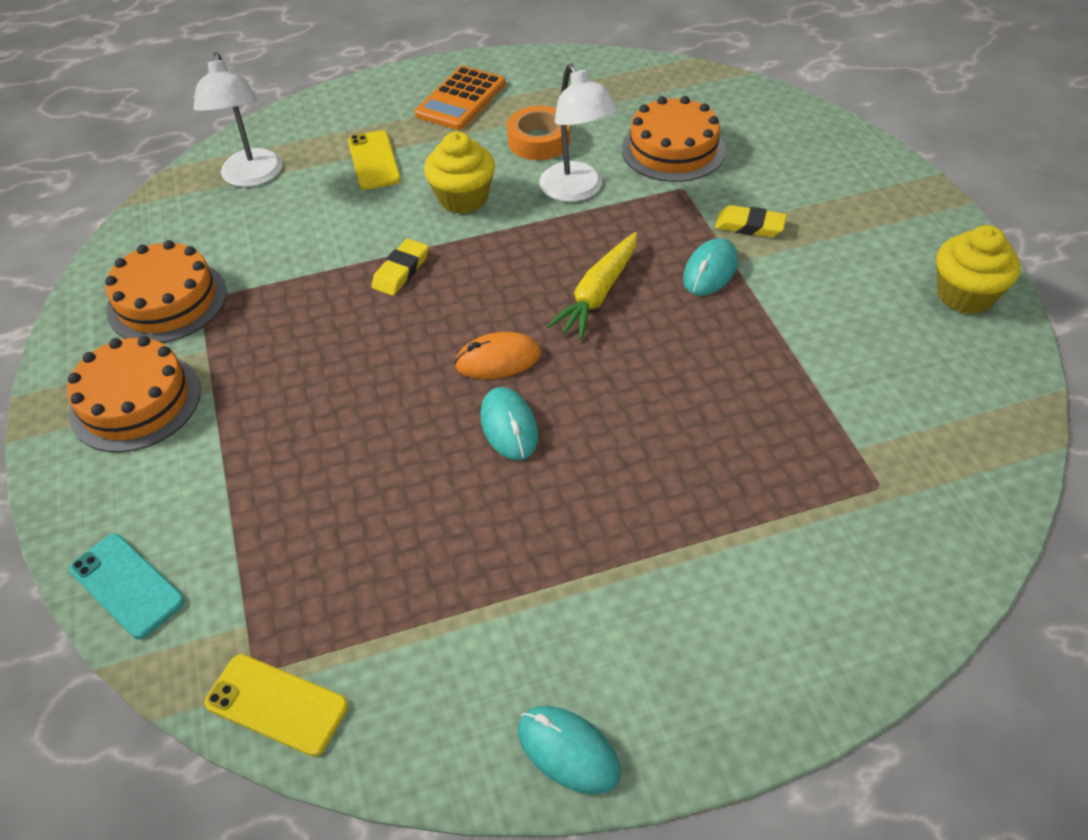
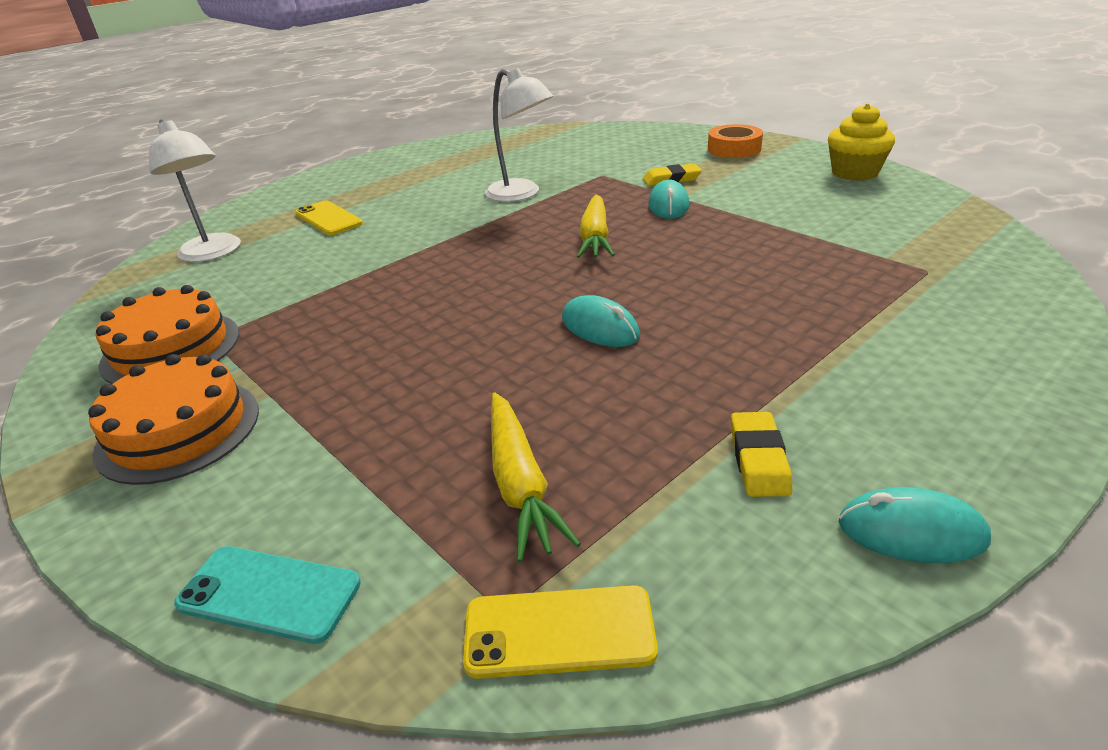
camera: 25 degrees left, 15 degrees down
(332, 570) = (520, 484): none -> yellow carrot
(401, 271) = (408, 268): yellow eraser -> yellow eraser (759, 459)
(461, 99) = (379, 175): orange calculator -> none
(463, 198) = (428, 219): yellow cupcake -> none
(498, 360) = (548, 293): orange mouse -> none
(539, 141) = (465, 179): orange tape -> orange tape (734, 149)
(673, 149) = (574, 161): orange cake -> none

